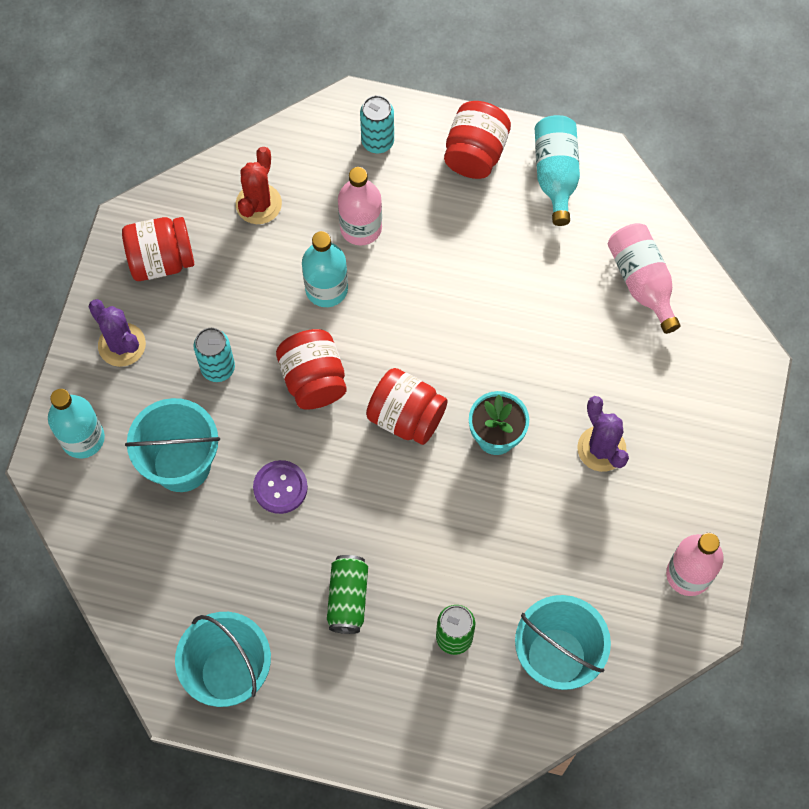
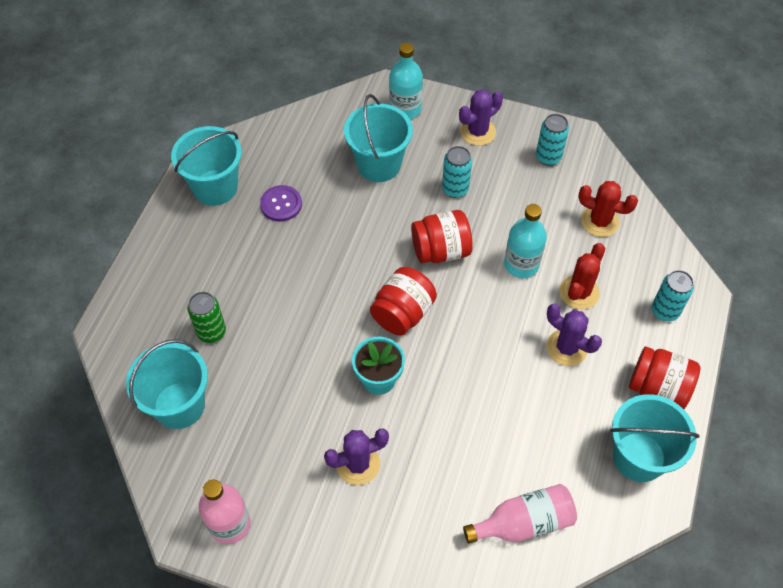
camera: 95 degrees right, 10 degrees down
(161, 260) = (548, 157): red jar -> turquoise can
(280, 487) = (352, 224): purple button -> purple button (281, 204)
(348, 598) = (257, 262): green can -> none
(361, 228) = (579, 292): pink bottle -> red cactus
(434, 241) = (566, 348): none -> purple cactus
(555, 175) = (639, 457): turquoise bottle -> turquoise bucket

